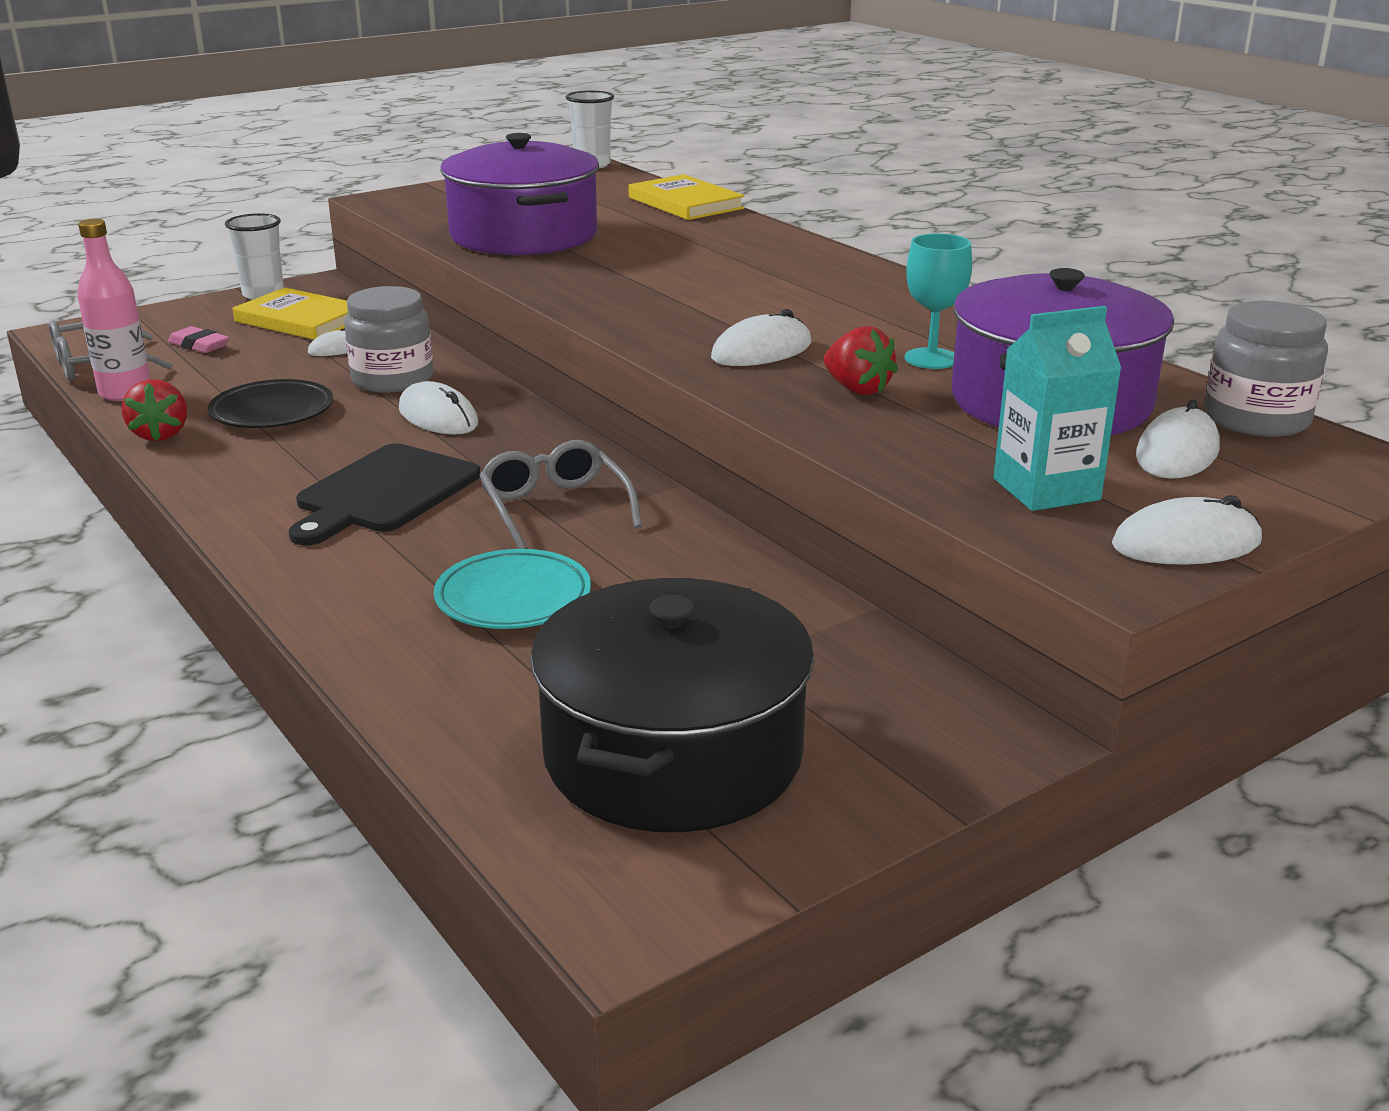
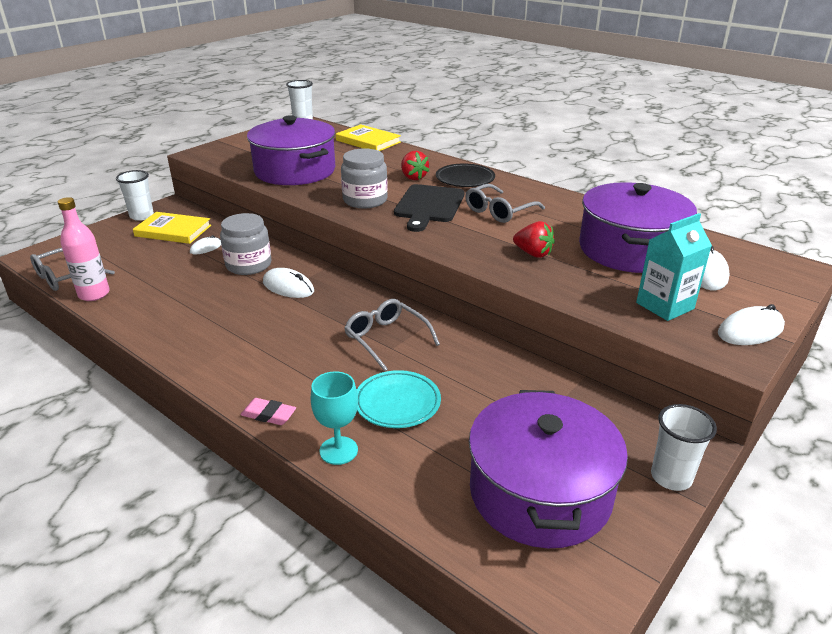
camera: 15 degrees left, 5 degrees up
(160, 434) = (132, 321): red strawberry -> red strawberry (413, 177)
(199, 345) = (122, 255): pink eraser -> pink eraser (268, 415)
(272, 412) = (191, 296): black plate -> black plate (465, 179)
(384, 493) = (286, 343): black cutting board -> black cutting board (429, 206)
(672, 754) = (539, 492): black pot -> purple pot
(761, 351) = (469, 234): white mouse -> none
(844, 323) = (499, 211): none -> grey glasses
(930, 772) = (671, 477): none -> white cup
(931, 359) = (556, 229): turquoise goblet -> turquoise goblet (338, 450)
(1256, 419) = (728, 247): grey jar -> grey jar (365, 200)

